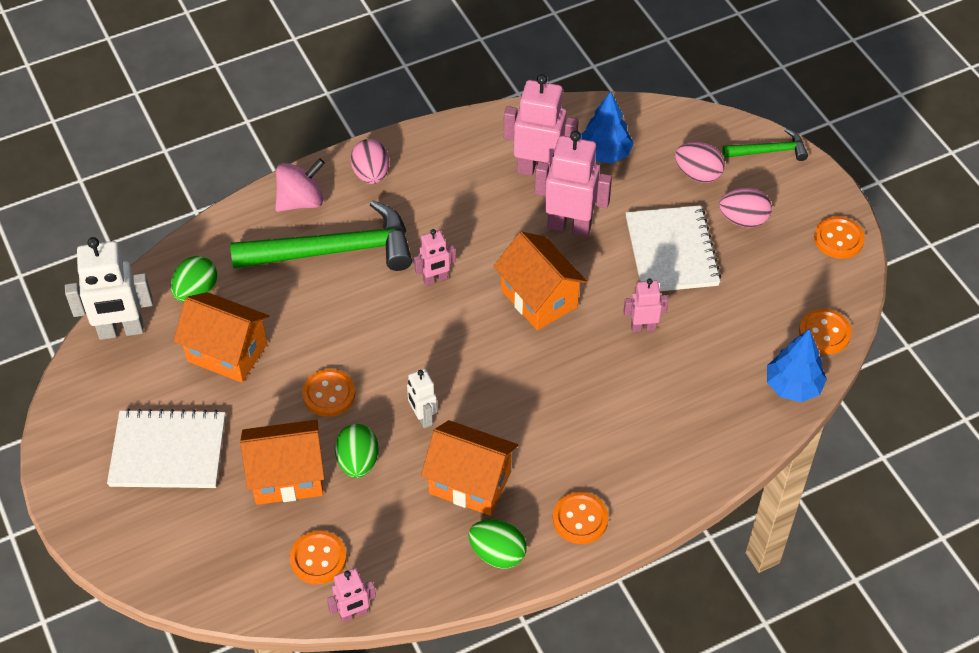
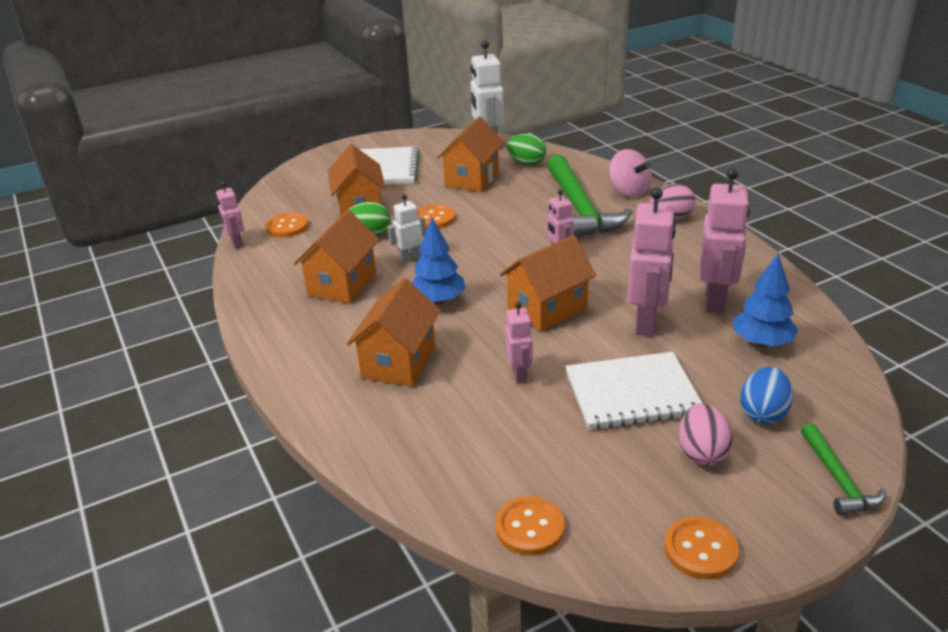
camera: 90 degrees right, 20 degrees down
(497, 554) = (269, 301): green egg -> none
(580, 519) = (293, 342): orange button -> none
(619, 422) = (398, 362): none -> orange house
(698, 174) = (763, 413): pink egg -> blue egg
(793, 386) = (443, 494): blue tree -> blue tree (438, 300)

